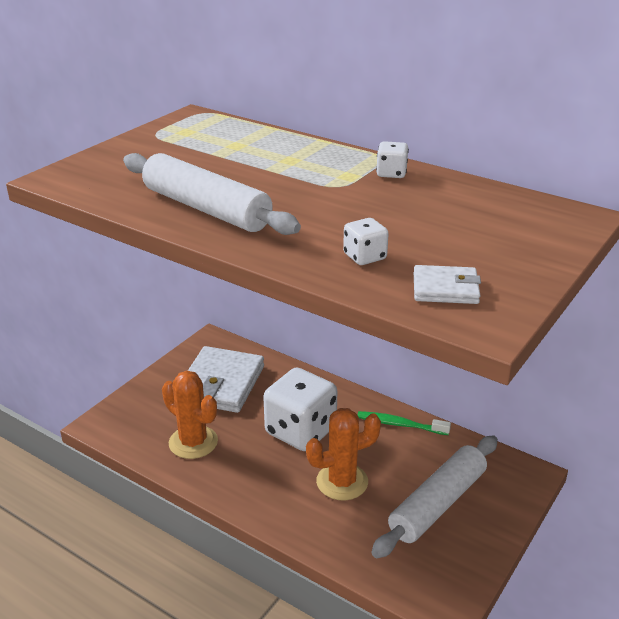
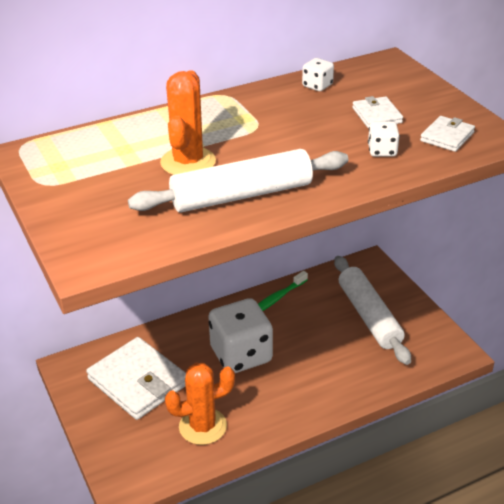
camera: 60 degrees left, 5 degrees up
(342, 482) = (314, 354): orange cactus -> orange cactus (188, 162)
(391, 173) = (258, 100): white dice -> white dice (317, 86)
(440, 237) = (376, 115): none -> white wallet

